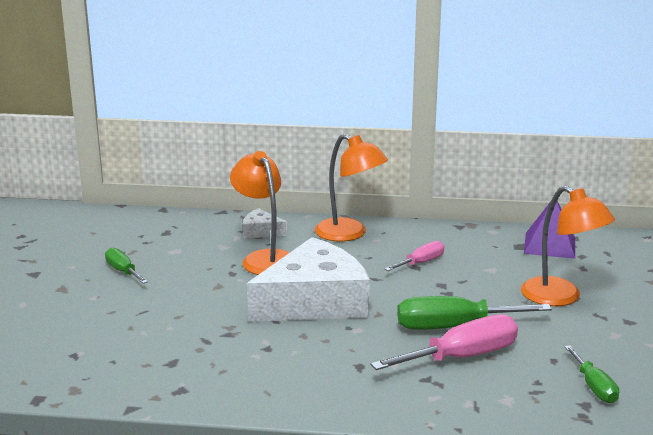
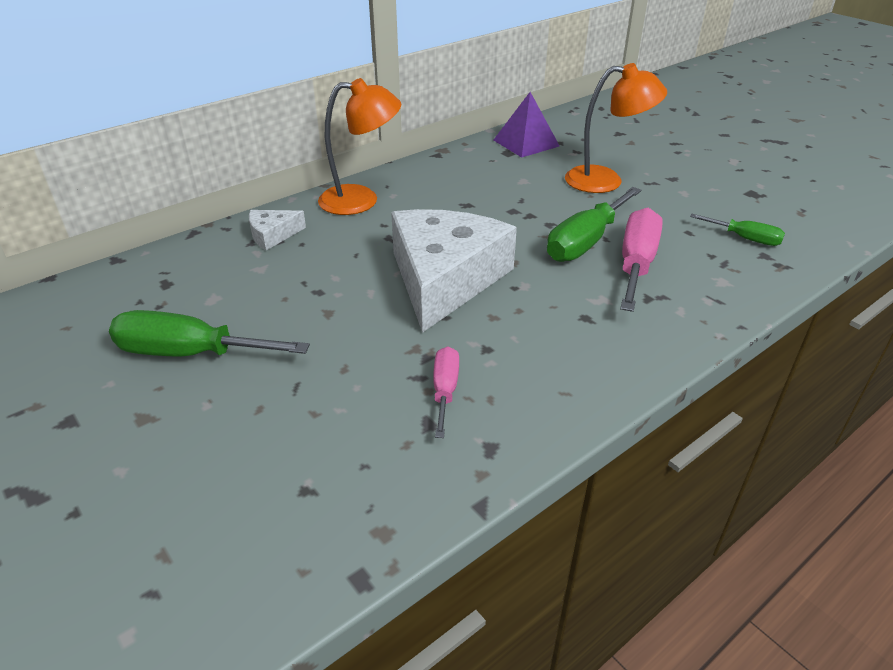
camera: 45 degrees left, 15 degrees up
(123, 271) = (190, 353): green screwdriver -> green screwdriver, size x1.76
(265, 258) = (325, 260): orange lamp -> none
(421, 263) = (465, 199): pink screwdriver -> pink screwdriver (445, 390)

